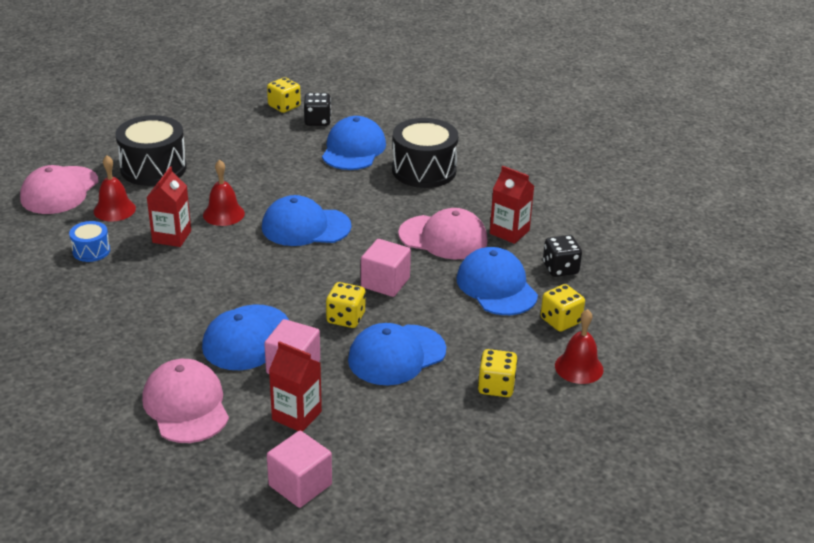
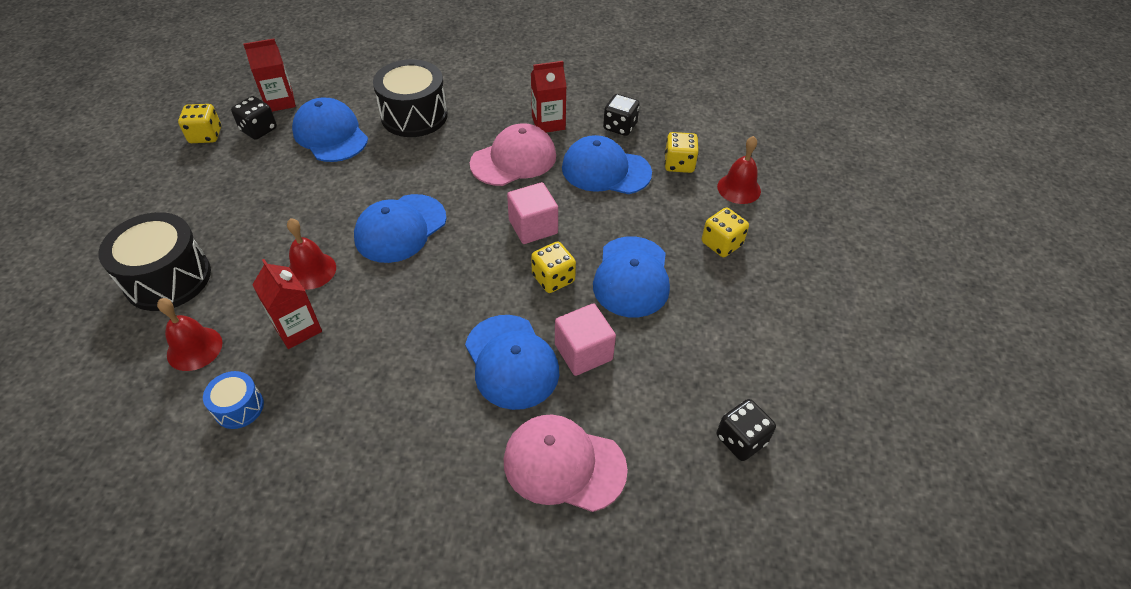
camera: 50 degrees left, 15 degrees up
(59, 190) = (97, 377): pink cap -> none
(296, 415) = (650, 388): red carton -> red carton (280, 102)
(300, 485) = (741, 439): pink cube -> black dice

